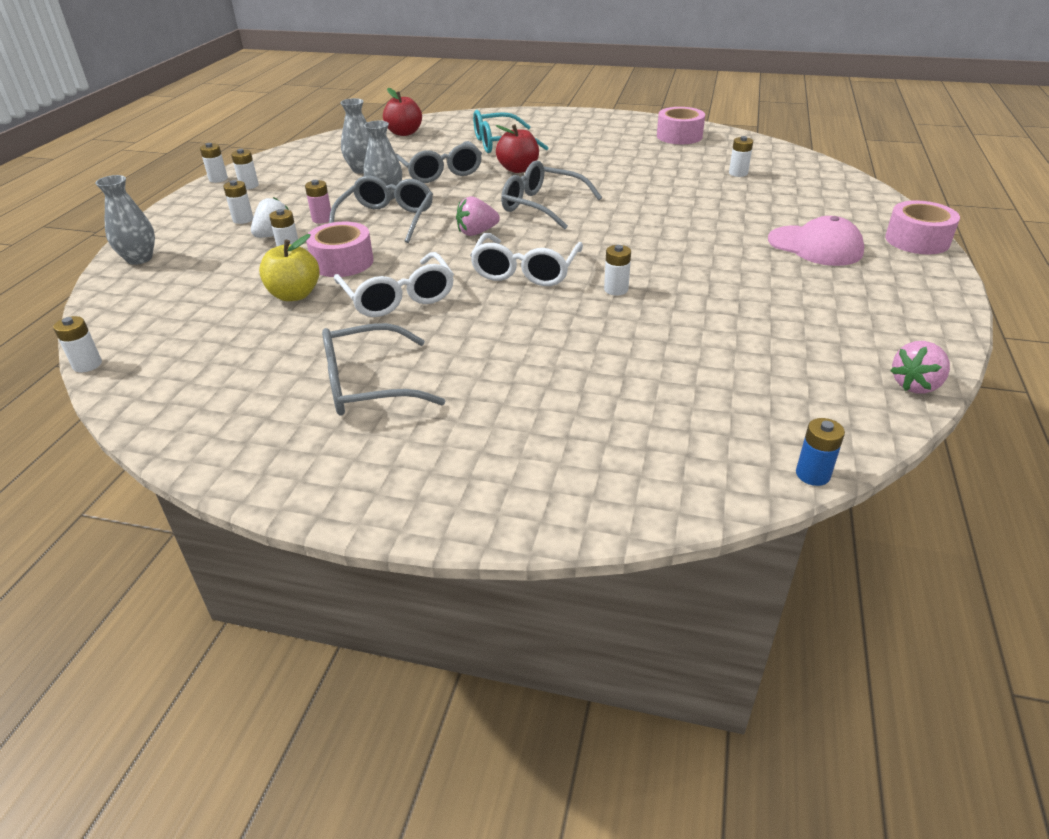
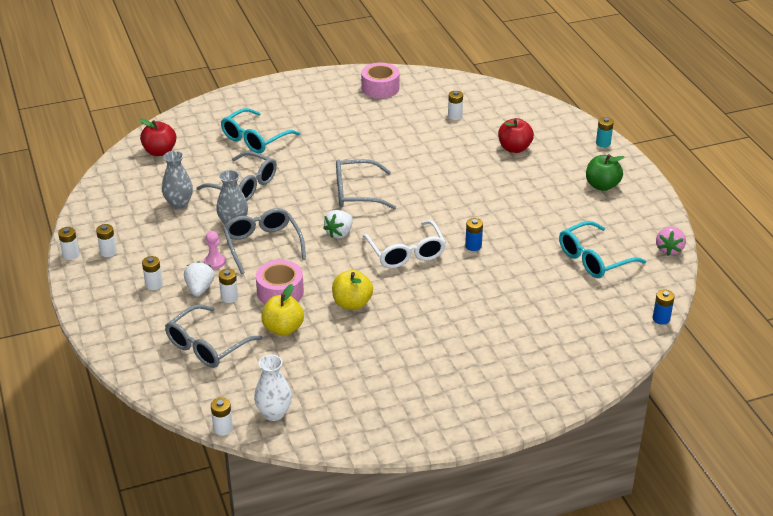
camera: 35 degrees left, 0 degrees up
(139, 259) = (128, 347): grey vase -> none
(156, 372) = (274, 413): none -> white vase
(322, 219) = (214, 262): pink battery -> pink pawn
(367, 385) = (408, 366): grey glasses -> grey glasses (207, 346)
(398, 297) = (352, 303): white glasses -> yellow apple
(476, 232) = (339, 233): pink strawberry -> white strawberry
(518, 169) = (300, 162): red apple -> red apple (514, 148)
(616, 289) = (473, 246): white battery -> blue battery
(773, 356) = (594, 259): none -> turquoise glasses
(815, 246) = (553, 168): pink cap -> none
(872, 281) = (602, 185): none -> green apple
(917, 240) = (603, 143): pink tape -> turquoise battery

